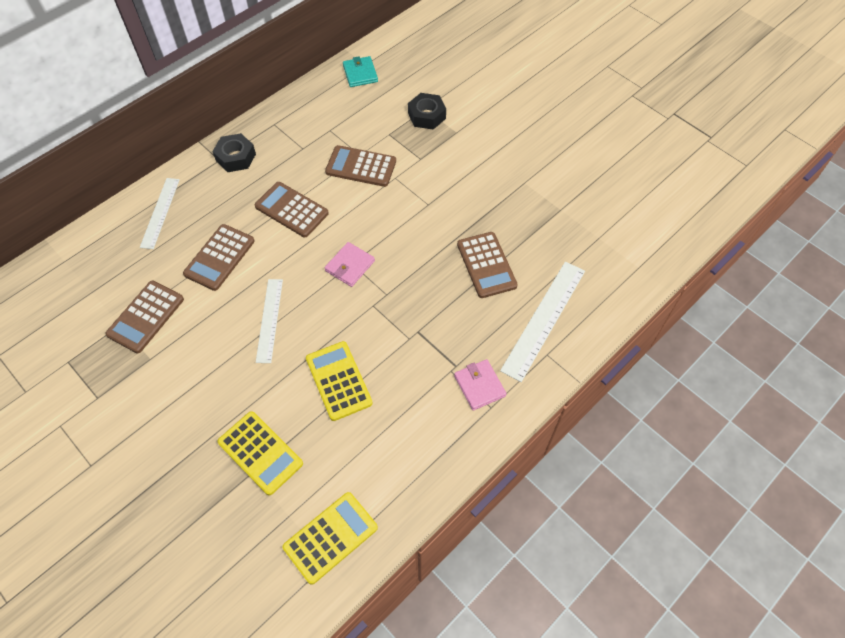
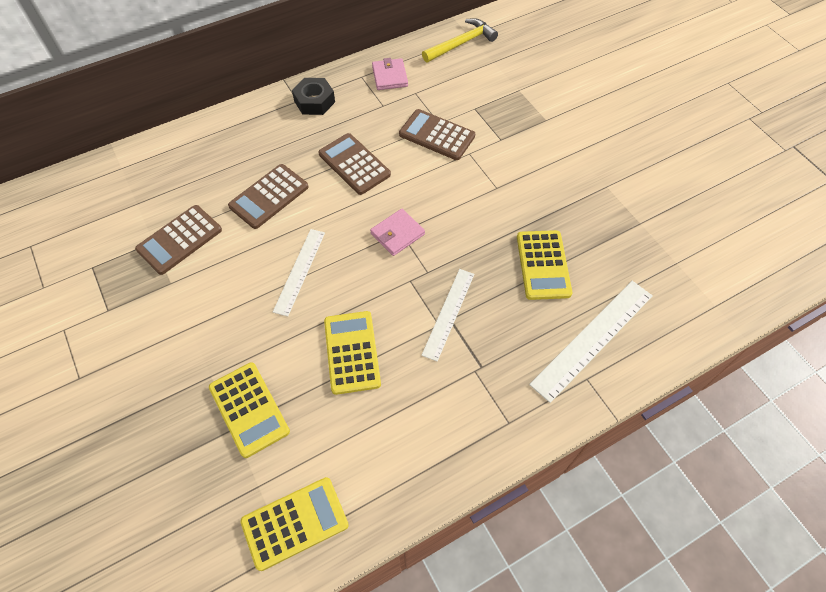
camera: 15 degrees right, 0 degrees up
(160, 212) = (225, 140): white ruler -> white ruler (448, 313)
(360, 73) = (461, 43): turquoise wallet -> yellow hammer
(427, 116) = (519, 97): black nut -> none
(479, 386) = (502, 395): pink wallet -> pink wallet (390, 76)
(486, 265) = (543, 265): brown calculator -> yellow calculator

